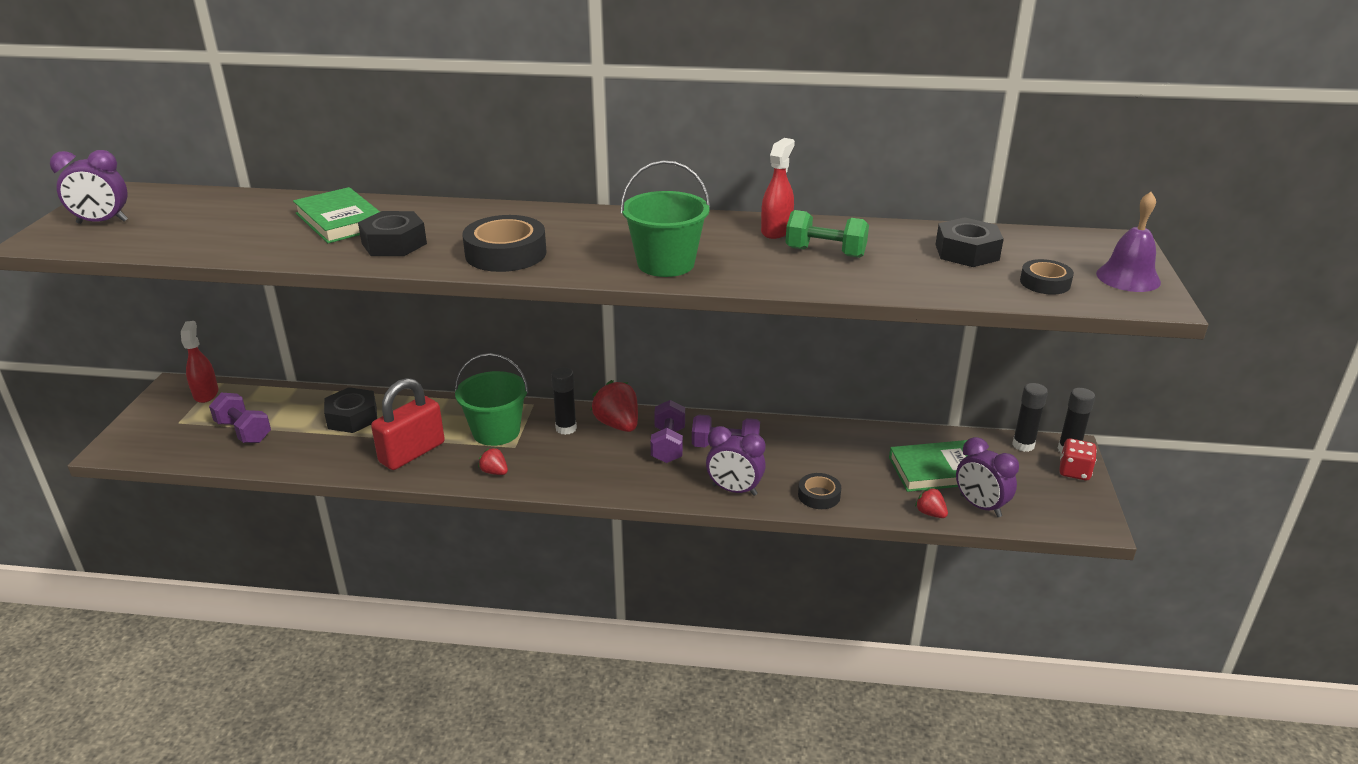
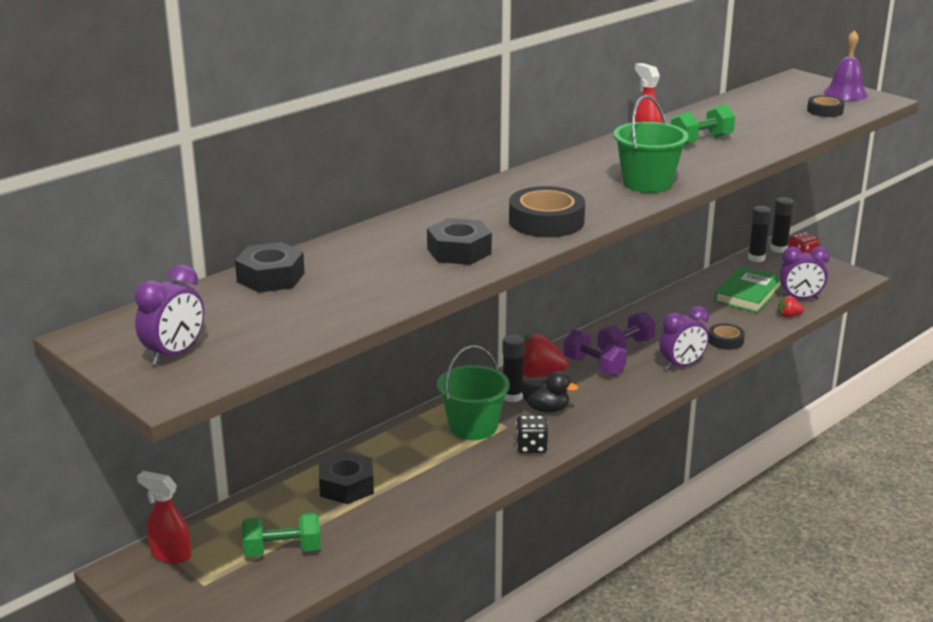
camera: 50 degrees left, 5 degrees down
(243, 431) = (282, 550): purple dumbbell -> green dumbbell
(340, 221) = (370, 258): green book -> none
(412, 453) = (449, 474): red padlock -> none
(494, 472) = (531, 447): red strawberry -> black dice
(565, 452) = (546, 409): none -> black duck
(967, 252) = (757, 111): black nut -> black nut (271, 277)

